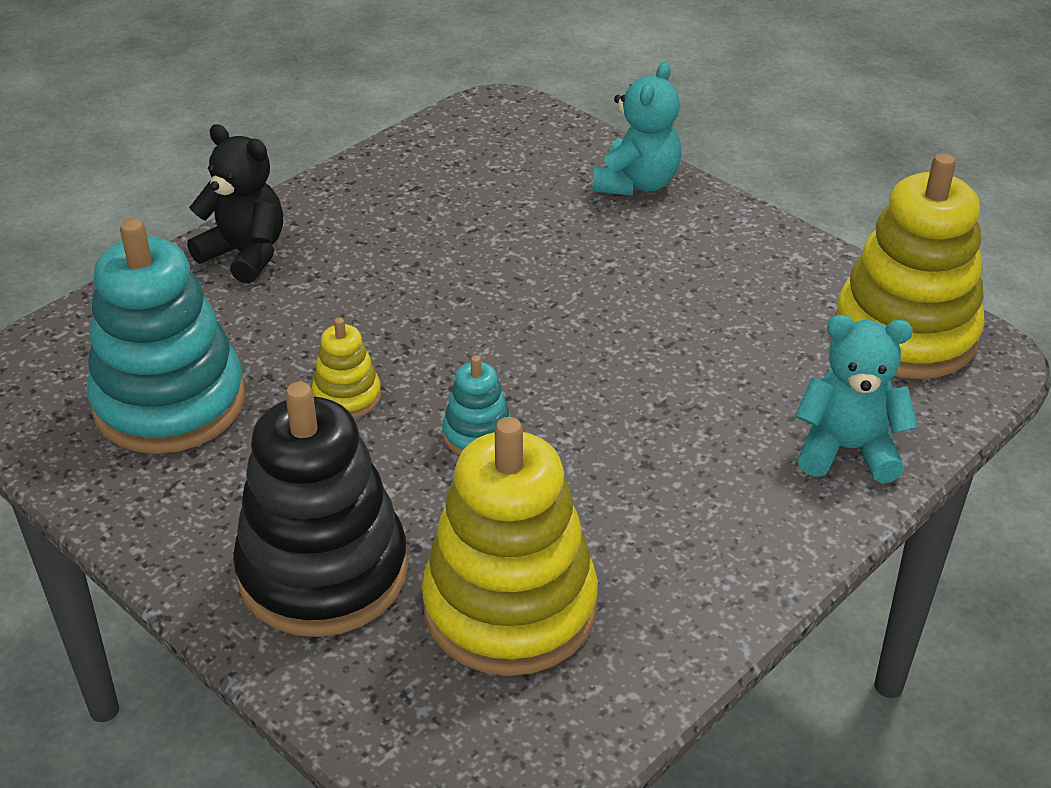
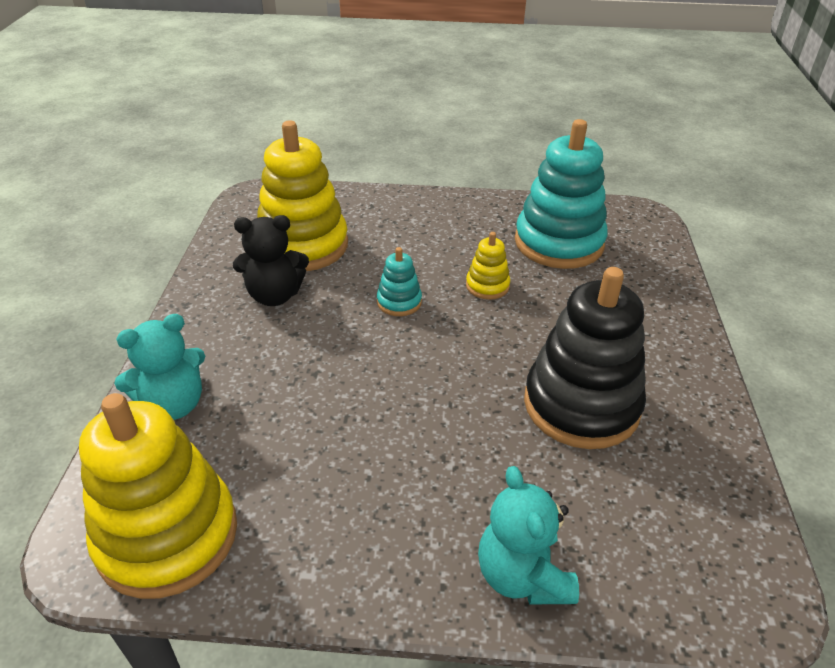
camera: 140 degrees right, 0 degrees up
(245, 254) = (666, 328): black teddy bear -> black teddy bear (274, 295)
(323, 572) = (396, 222): black stacking toy -> black stacking toy (581, 405)

